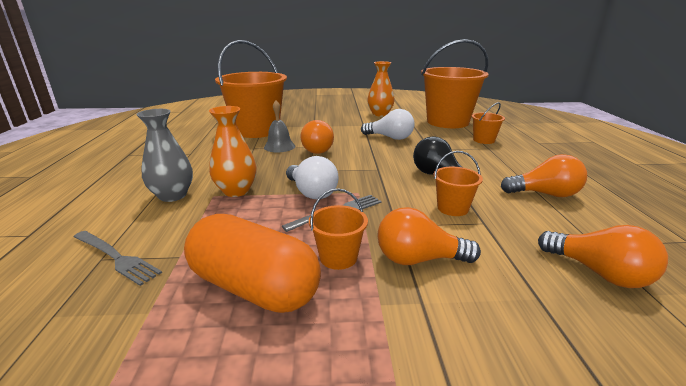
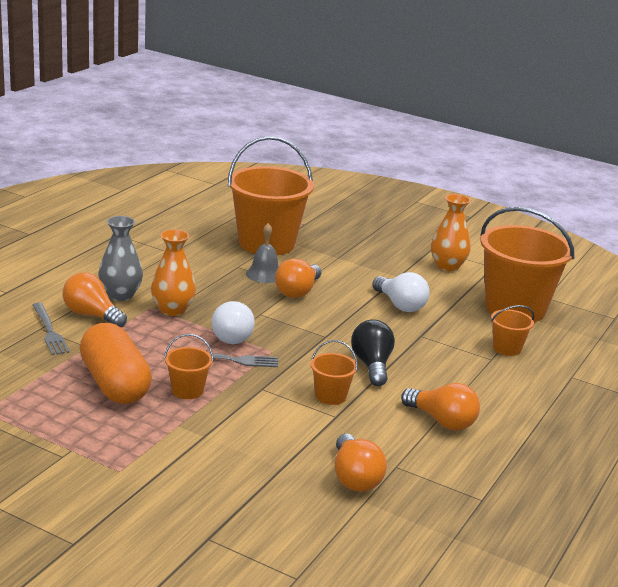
camera: 30 degrees right, 0 degrees up
(418, 259) = (240, 415): orange light bulb -> orange light bulb (92, 315)

